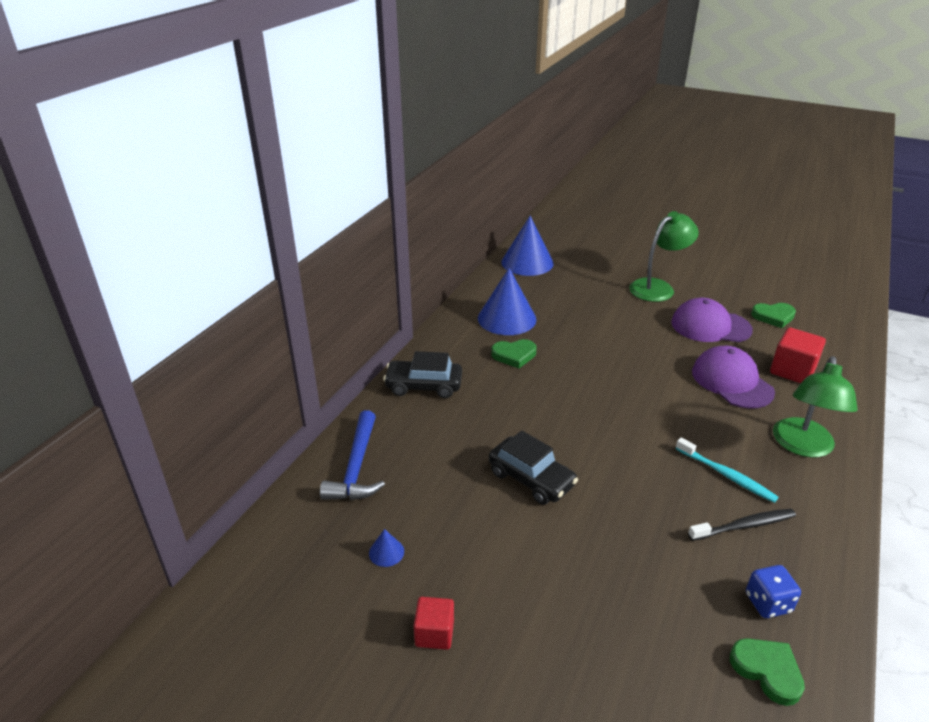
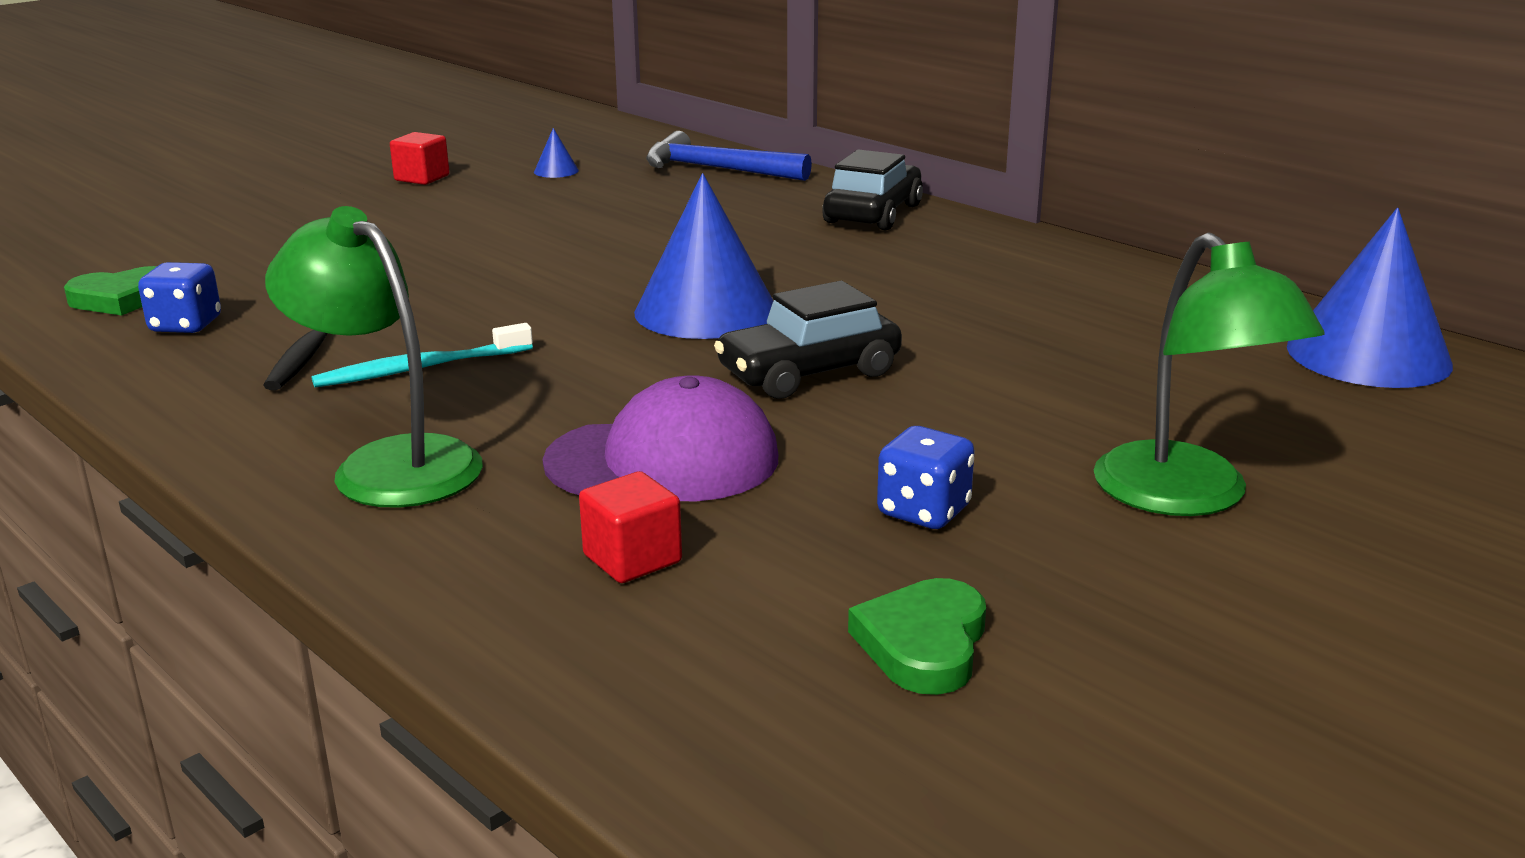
camera: 110 degrees right, 10 degrees down
(507, 318) = (1072, 294): blue cone -> blue cone (706, 311)
(514, 355) = (923, 280): green heart -> none
(531, 479) = (586, 244): black car -> black car (809, 373)
(710, 326) = (923, 511): purple cap -> blue dice
(792, 371) = (632, 559): red cube -> red cube, size x0.64

